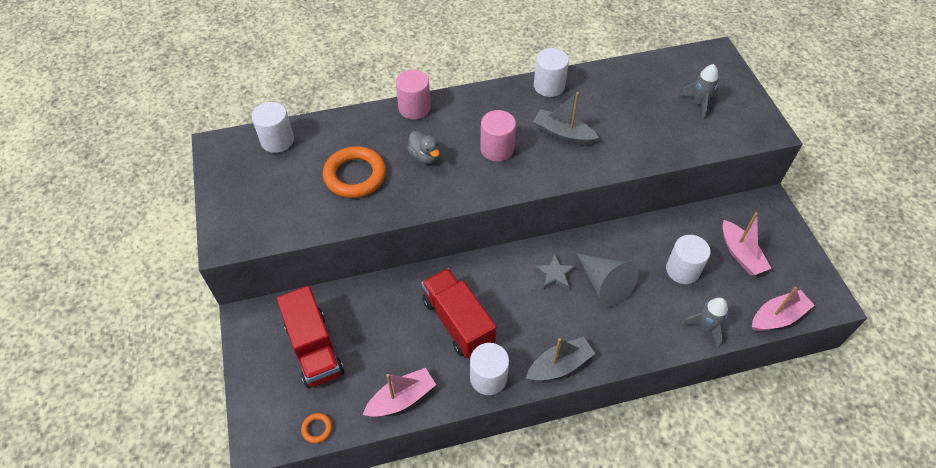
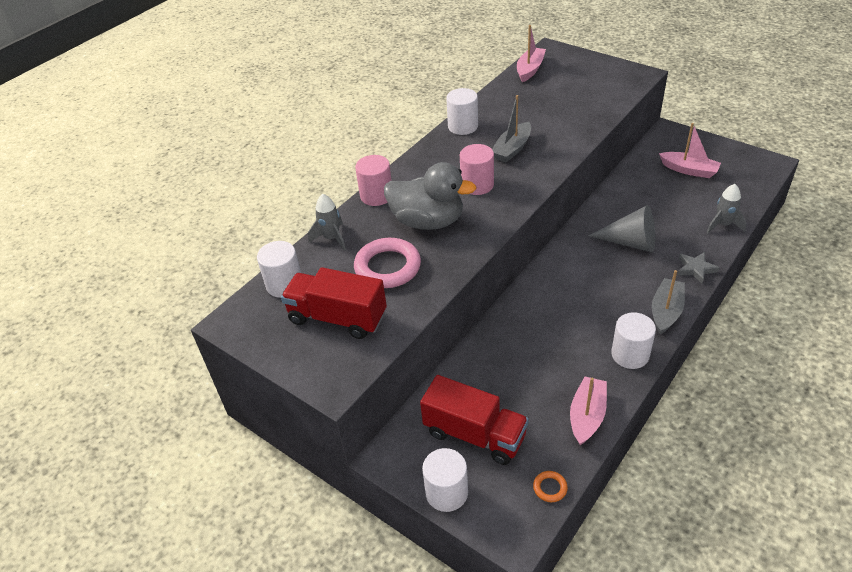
camera: 35 degrees left, 10 degrees down
(355, 175) = (388, 267): orange ring -> pink ring
(424, 156) = (428, 221): grey duck -> grey duck, size x2.00
(458, 322) = (562, 335): red truck -> red truck (337, 318)
(555, 274) = (590, 258): grey star -> grey star (695, 269)
(563, 134) = (512, 149): grey boat -> grey boat turned 45 degrees counterclockwise
(682, 270) = (667, 201): white cylinder -> white cylinder (446, 492)
(699, 103) = (577, 82): grey rocket -> grey rocket (331, 238)
(777, 317) = (754, 191): pink boat -> pink boat (530, 69)

